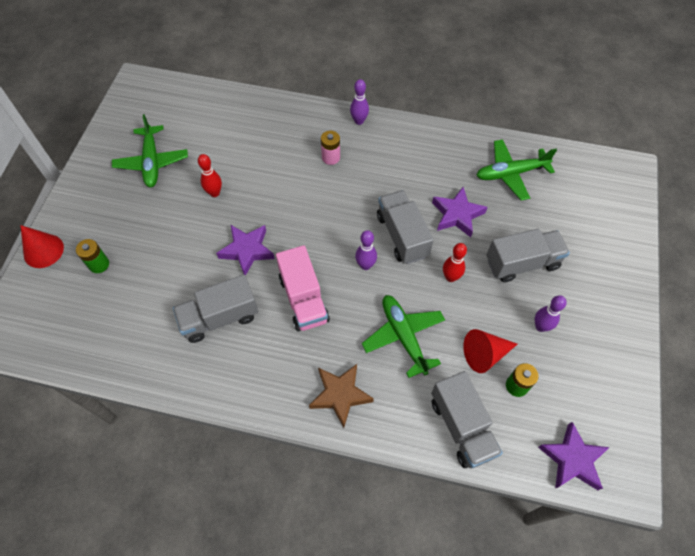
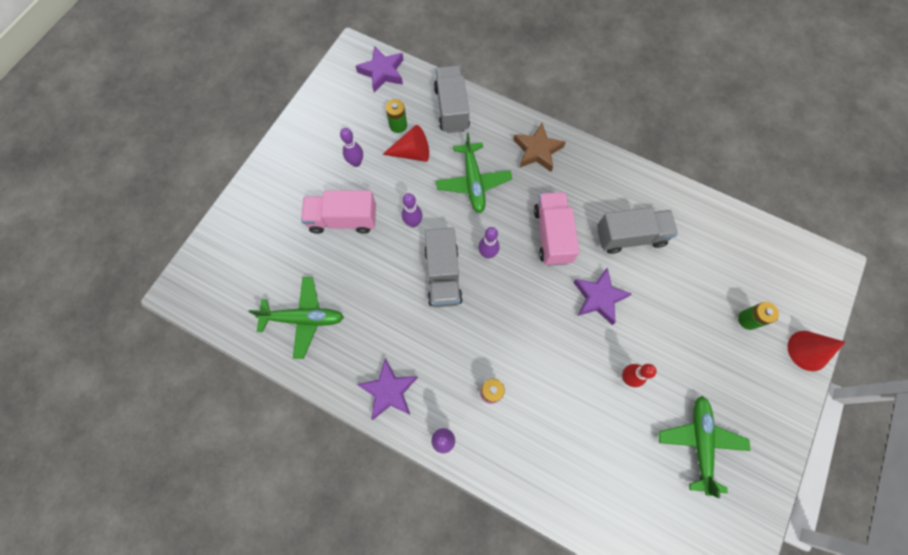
camera: 165 degrees left, 10 degrees up
(450, 277) = (413, 222): red bowling pin -> purple bowling pin
(457, 215) = (380, 284): purple star -> purple star (389, 391)
(522, 263) = (343, 219): grey truck -> pink truck

